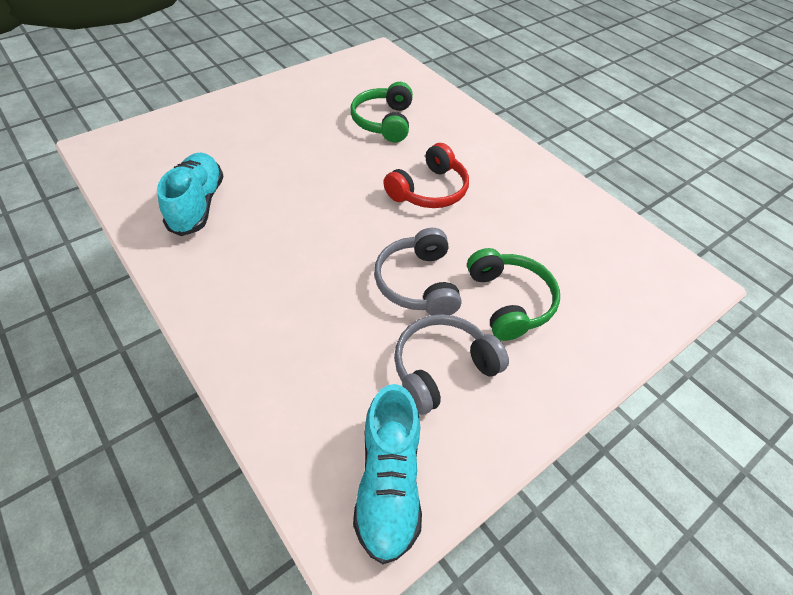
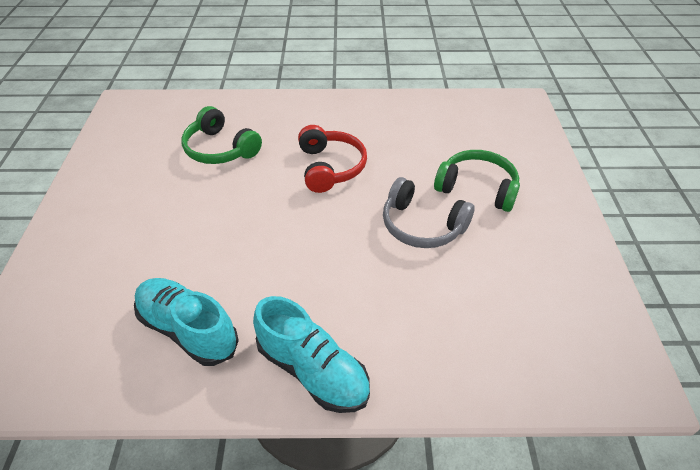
camera: 50 degrees left, 5 degrees down
(388, 482) = (592, 337): turquoise shoe -> turquoise shoe (313, 370)
(442, 368) = (511, 255): grey headphones -> none

